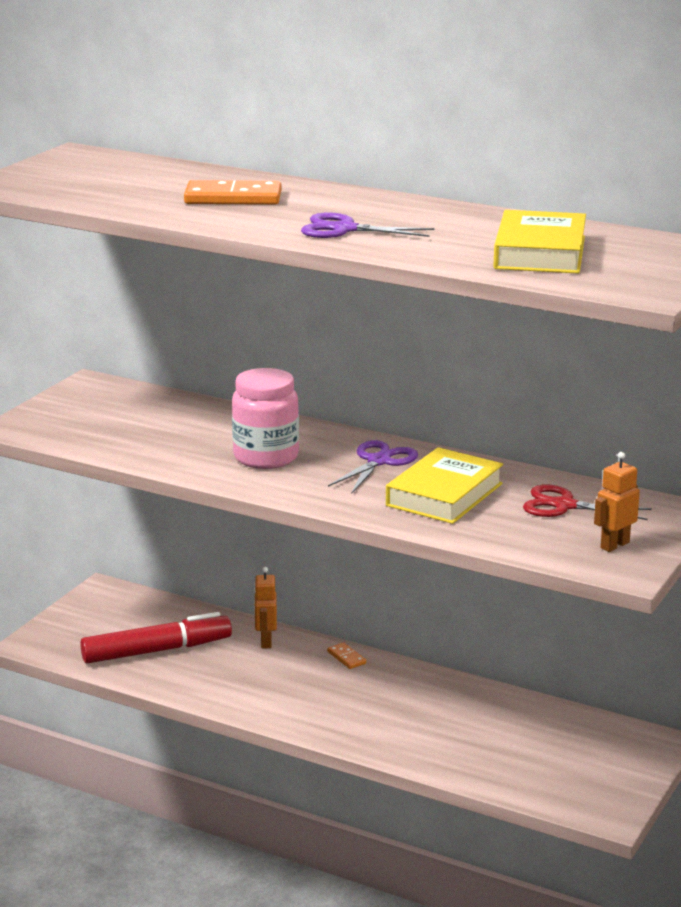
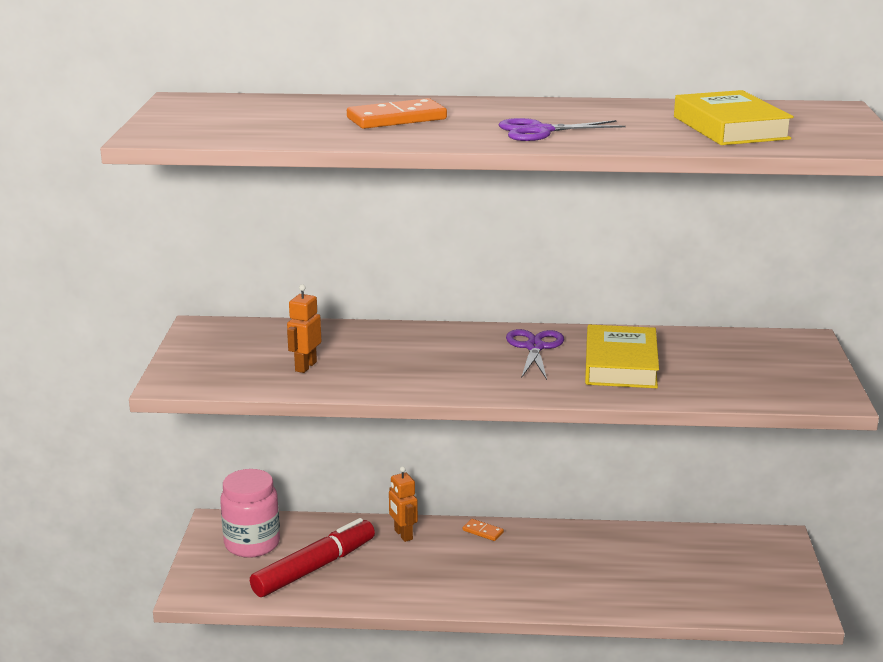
camera: 25 degrees left, 0 degrees up
(266, 457) = (436, 363): pink jar -> pink jar (252, 544)
(564, 505) = (722, 354): red scissors -> none
(614, 545) = (798, 378): orange robot -> orange robot (305, 366)

